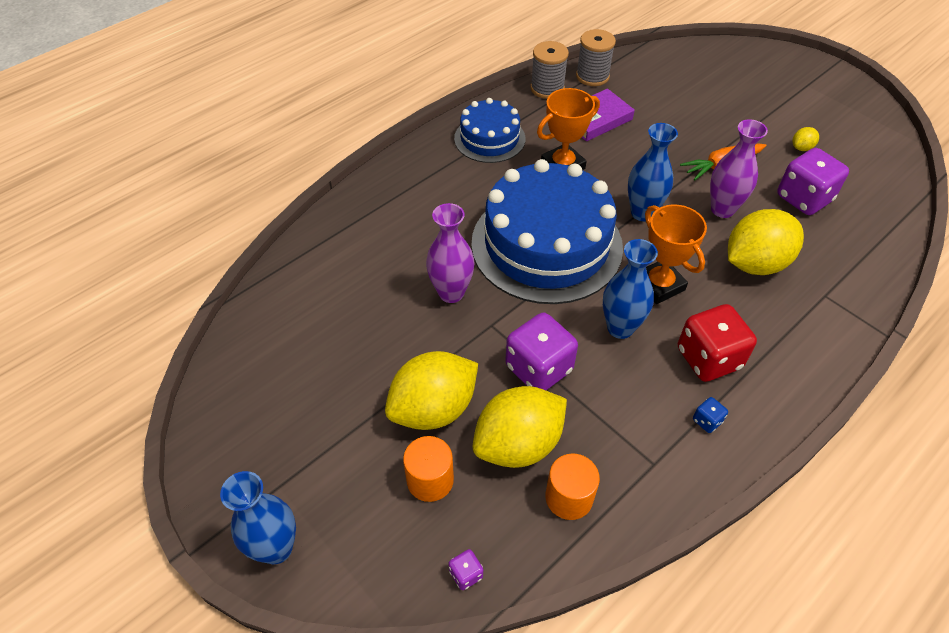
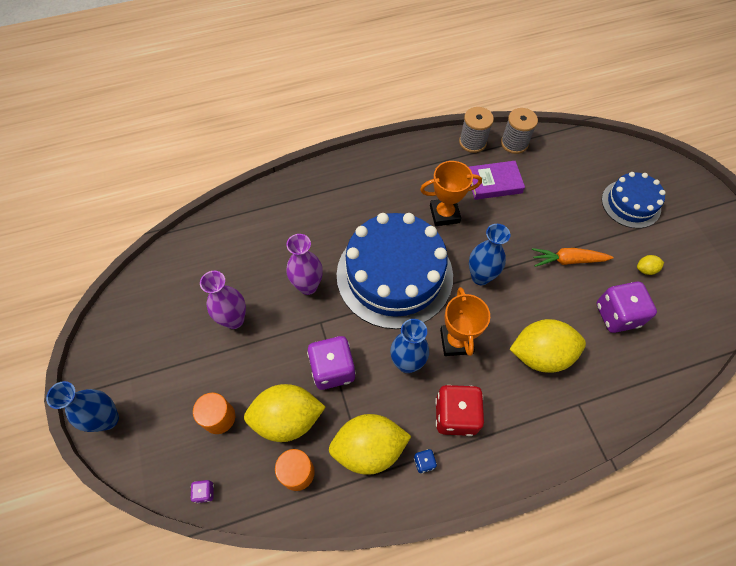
camera: 25 degrees right, 10 degrees up
(433, 409) = (249, 368): yellow lemon -> yellow lemon (369, 448)
(489, 138) = (404, 171): blue cake -> blue cake (631, 204)
(722, 209) = (544, 298): purple vase -> purple vase (234, 320)

